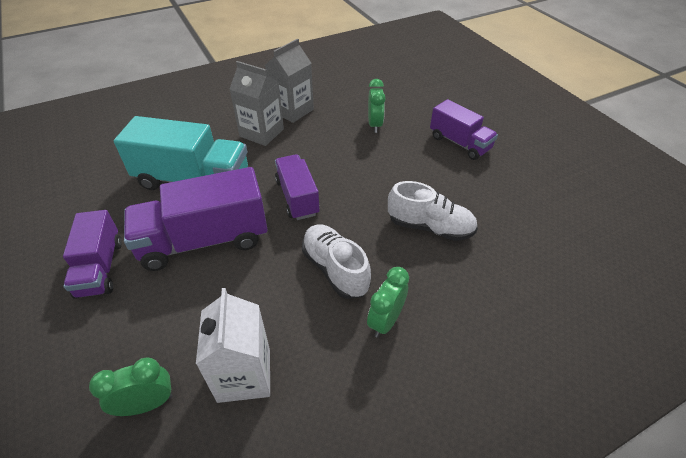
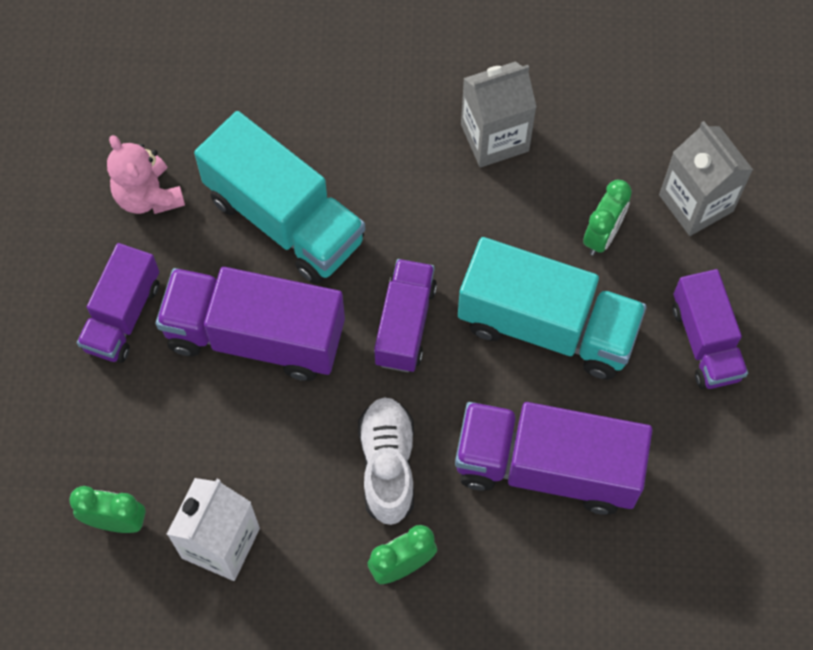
camera: 30 degrees right, 20 degrees up
(95, 201) = (148, 196): none -> pink teddy bear
(261, 133) = (422, 167): grey carton -> grey carton (696, 203)
(377, 167) = (547, 326): none -> turquoise truck
(430, 227) = (546, 467): white shoe -> purple truck

